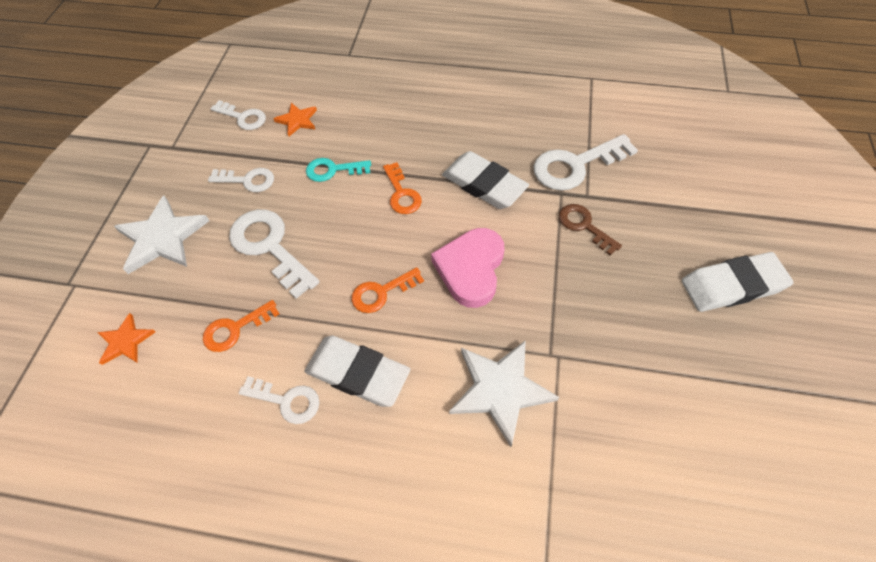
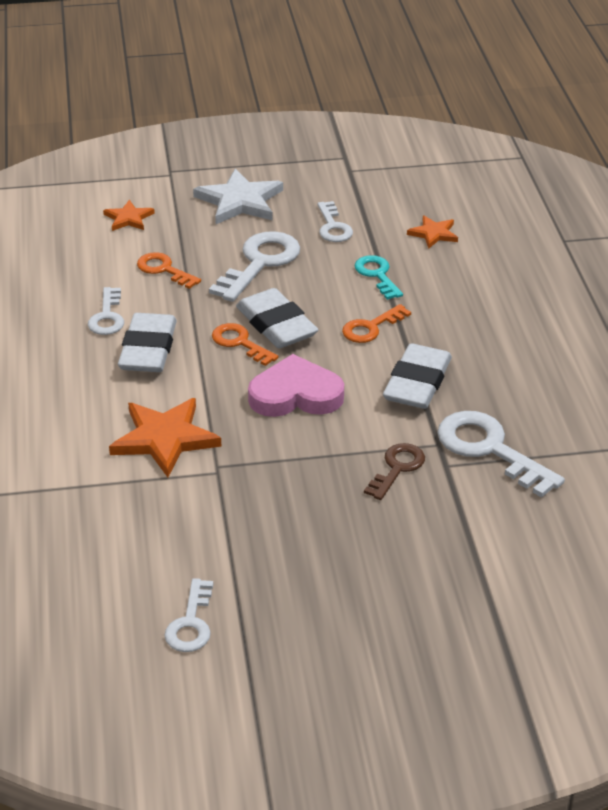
camera: 70 degrees right, 20 degrees down
(243, 117) = (415, 199): white key -> white key (191, 623)
(500, 390) = (164, 439): white star -> orange star
(732, 285) = (369, 599): white eraser -> white eraser (276, 325)

